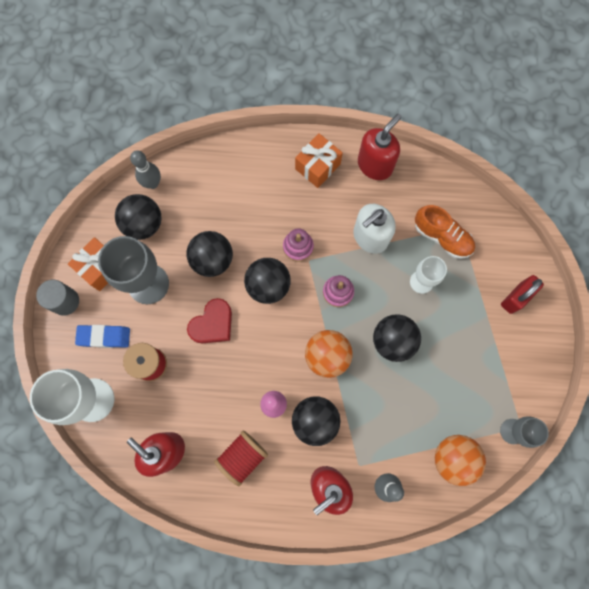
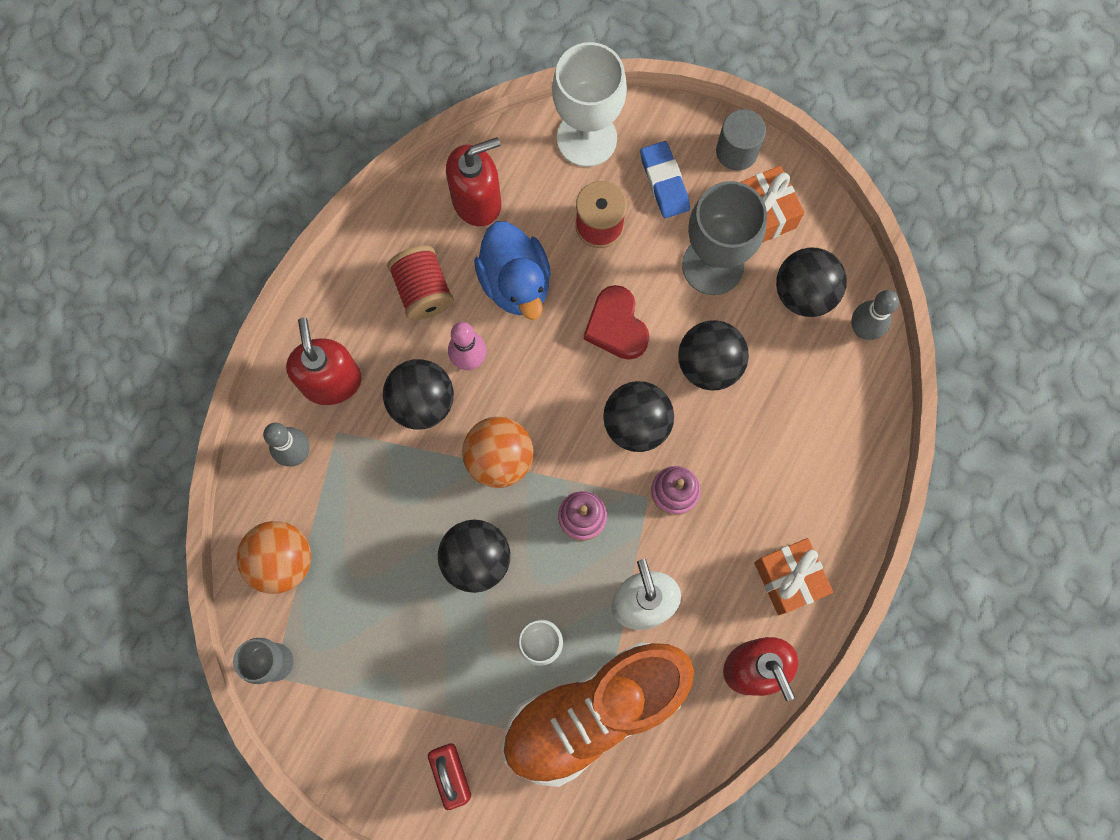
camera: 115 degrees right, 0 degrees up
(104, 337) = (664, 182): blue eraser -> blue eraser turned 45 degrees counterclockwise
(211, 399) = (515, 282): none -> blue duck
(442, 237) = (594, 712): orange shoe -> orange shoe, size x1.82

